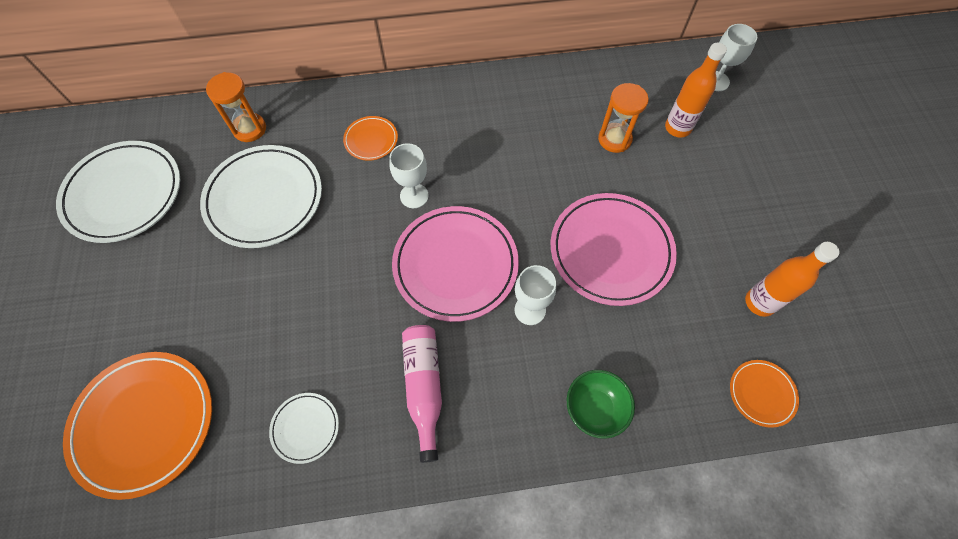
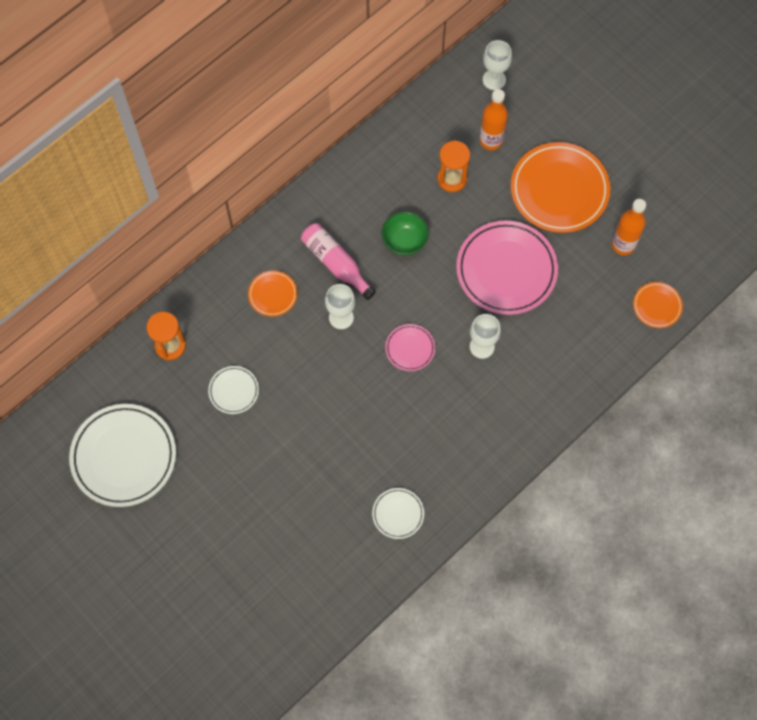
camera: 35 degrees left, 5 degrees up
(144, 423) = (294, 581): orange plate -> orange plate (559, 190)
(264, 199) = (234, 391): white plate -> white plate, size x0.48
(424, 387) = (452, 440): pink bottle -> pink bottle (336, 263)
(455, 265) = (410, 348): pink plate -> pink plate, size x0.48
(594, 408) = (564, 382): green bowl -> green bowl (404, 241)

